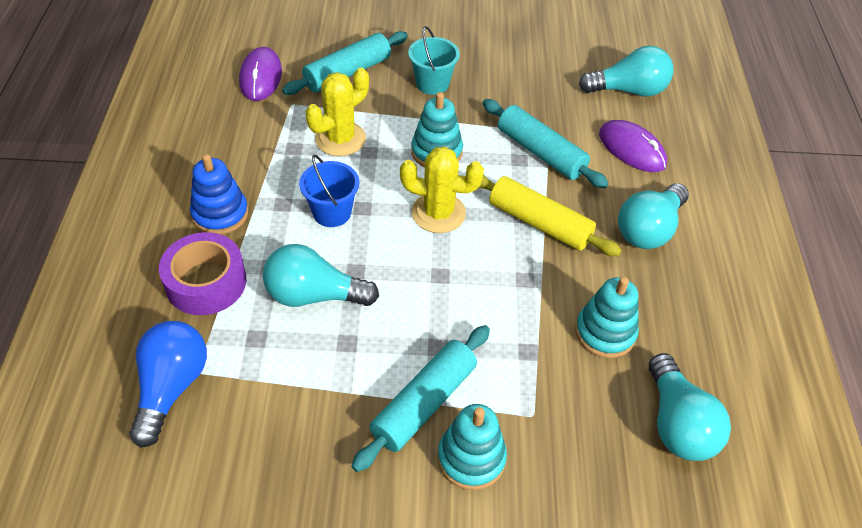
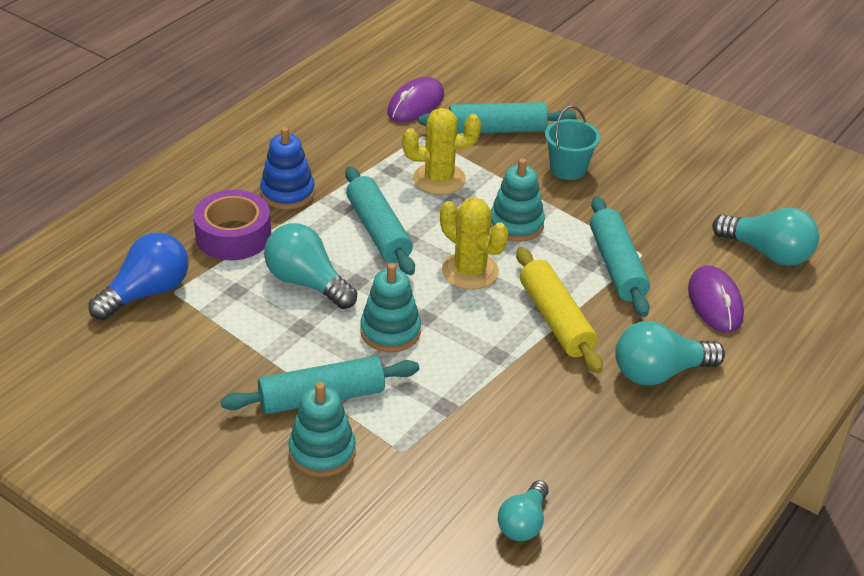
camera: 35 degrees right, 10 degrees down
(332, 212) = (378, 231): blue bucket -> turquoise rolling pin
(605, 332) = (528, 427): turquoise stacking toy -> turquoise stacking toy (390, 331)
(677, 423) = (523, 523): turquoise light bulb -> turquoise light bulb, size x0.64

